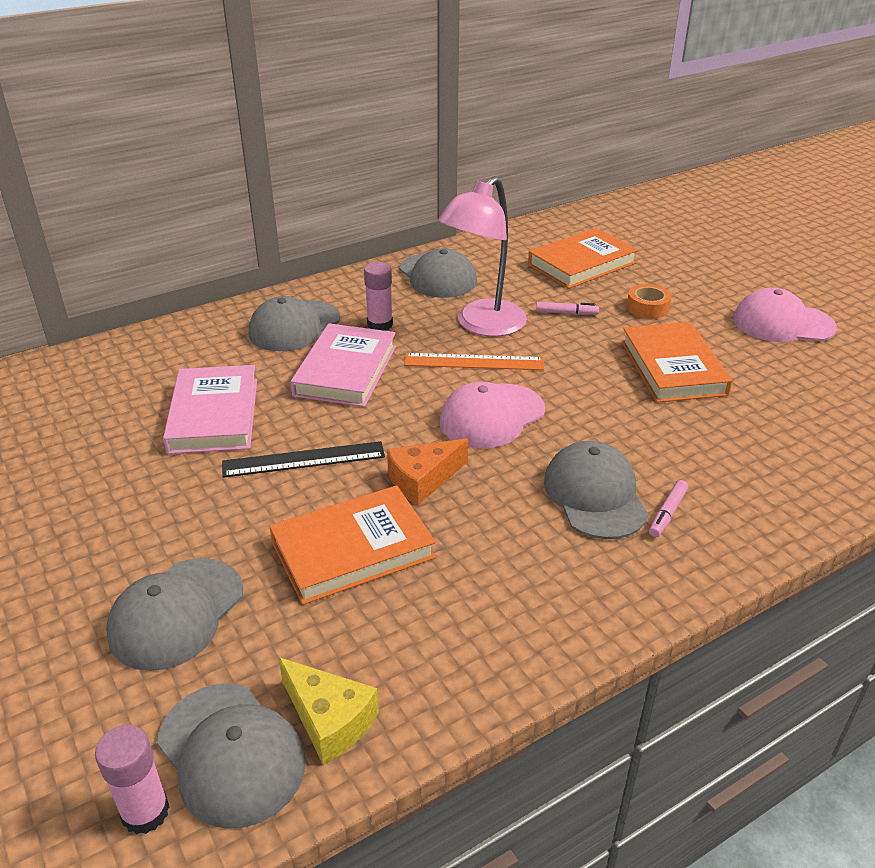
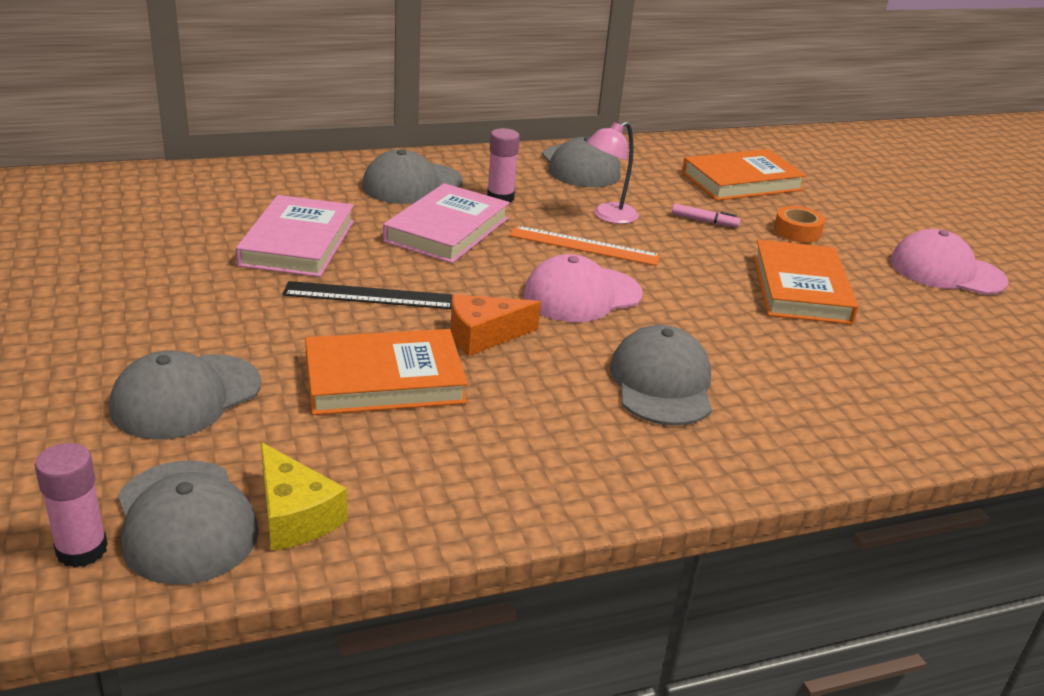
camera: 10 degrees right, 5 degrees down
(482, 325) = (608, 216): pink lamp -> pink lamp, size x0.60
(667, 513) = (734, 414): pink marker -> none

